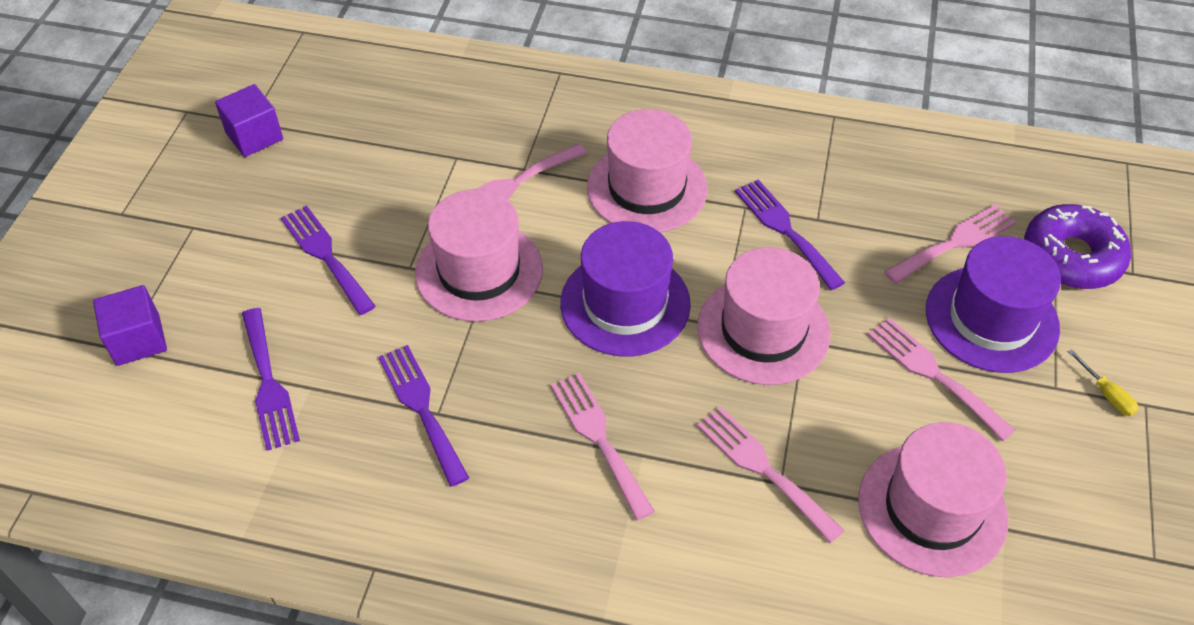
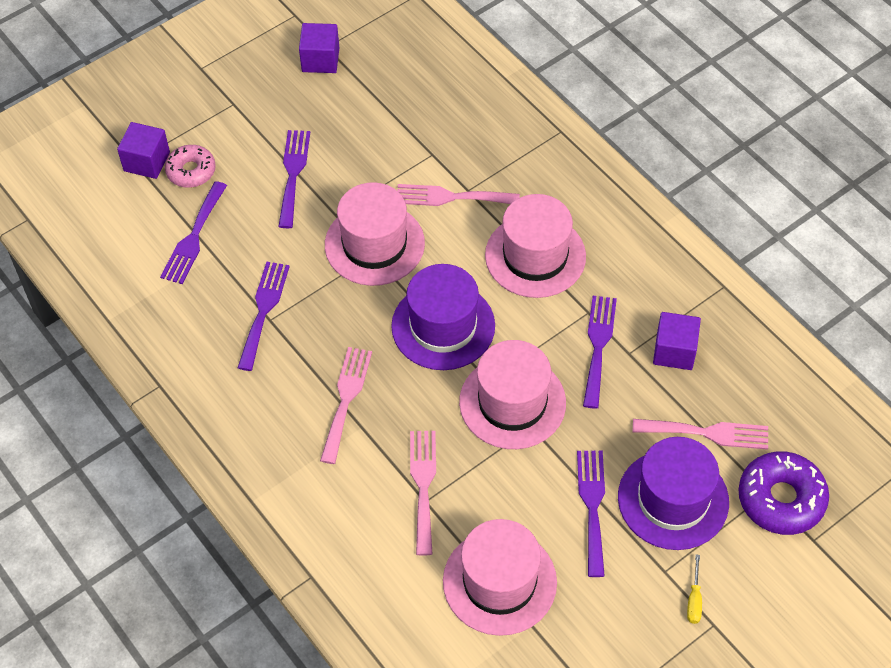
camera: 40 degrees right, 5 degrees up
(203, 319) = (191, 171): none -> pink donut
(853, 193) = (674, 351): none -> purple cube
(933, 374) = (592, 506): pink fork -> purple fork

